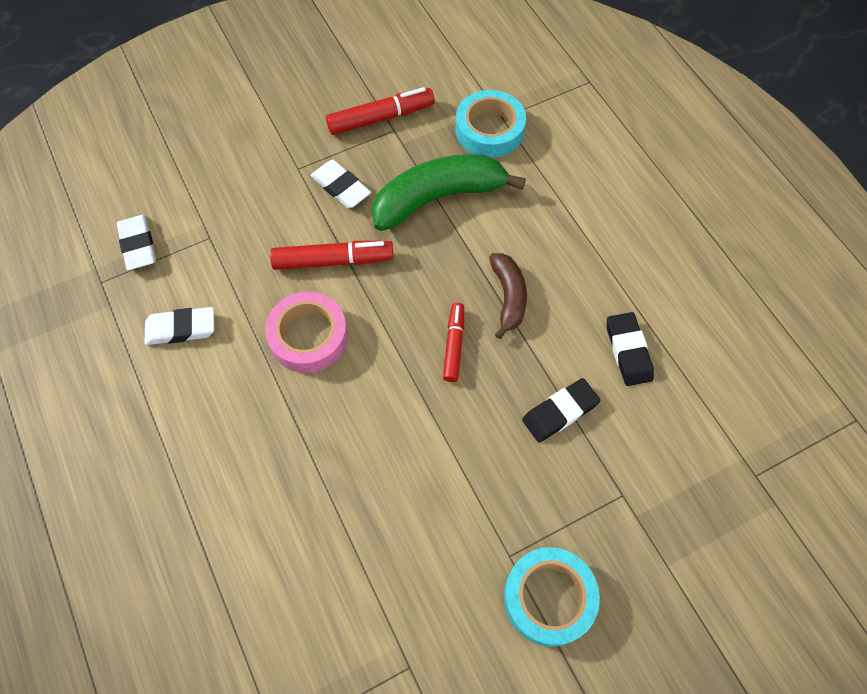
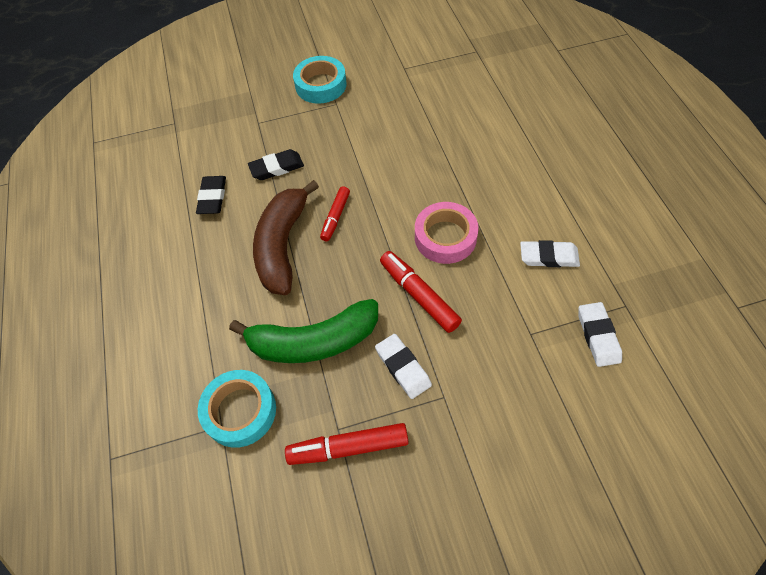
camera: 165 degrees left, 5 degrees down
(333, 261) = (419, 295): red marker -> red marker turned 45 degrees clockwise
(508, 297) = (283, 246): brown banana -> brown banana, size x1.76

